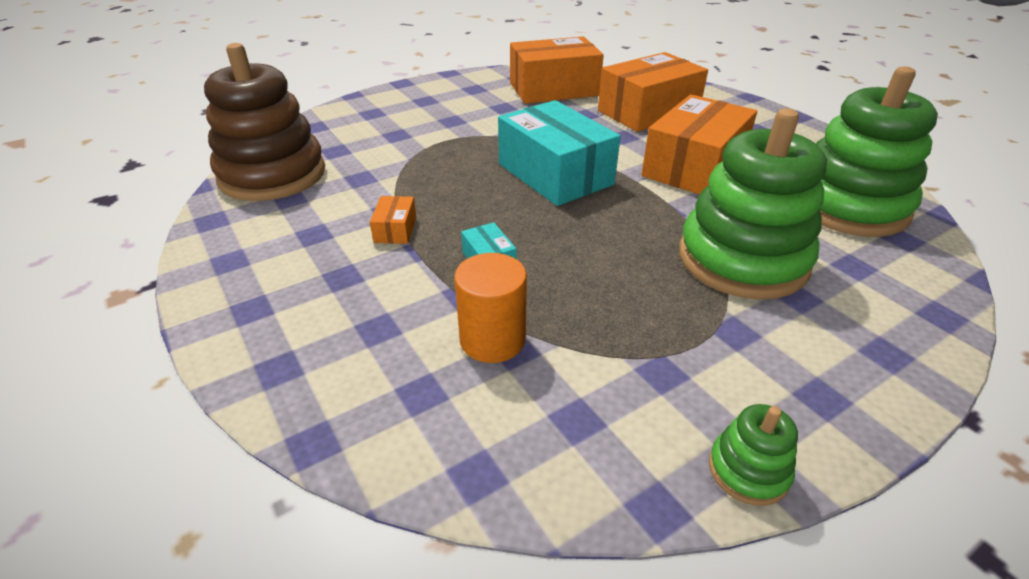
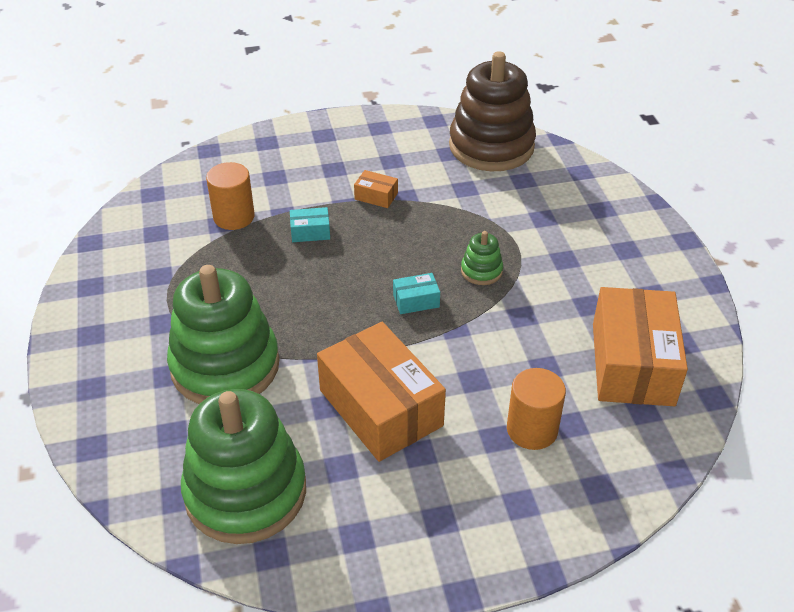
camera: 110 degrees right, 5 degrees up
(555, 174) = (416, 301): turquoise box -> turquoise box, size x0.42
(648, 112) = (532, 430): orange box -> orange cylinder
(748, 470) = (80, 280): green stacking toy -> green stacking toy (481, 271)

